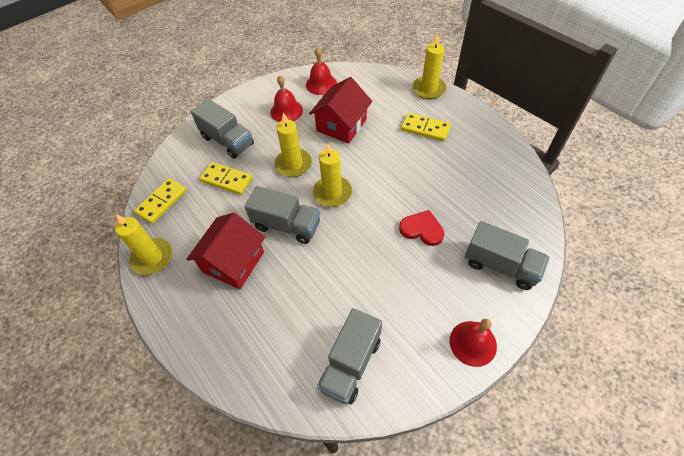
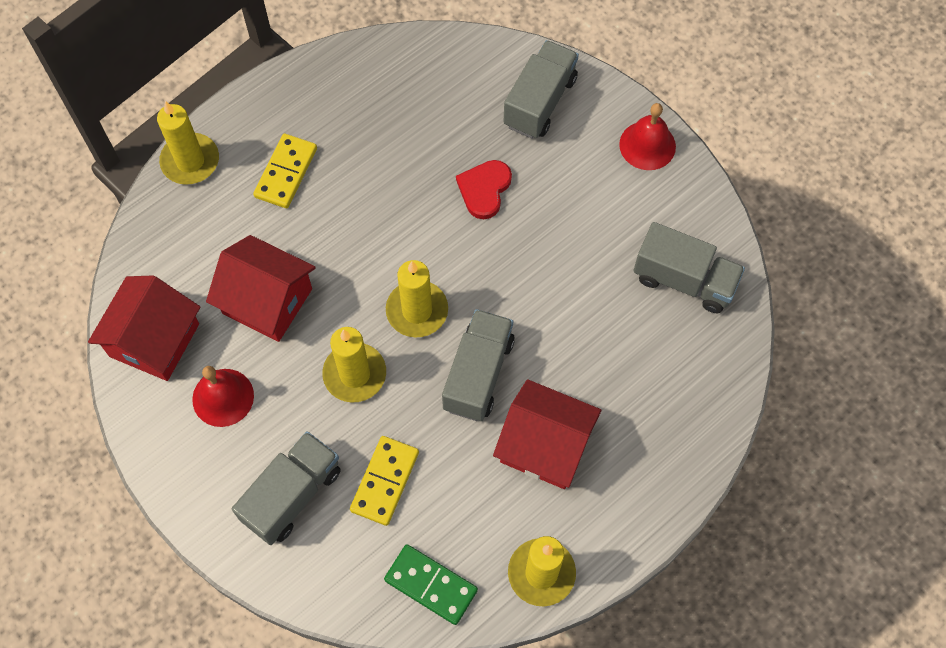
camera: 95 degrees left, 10 degrees up
(162, 202) = (430, 585): yellow domino -> green domino
(321, 84) = (154, 340): red bell -> red house

